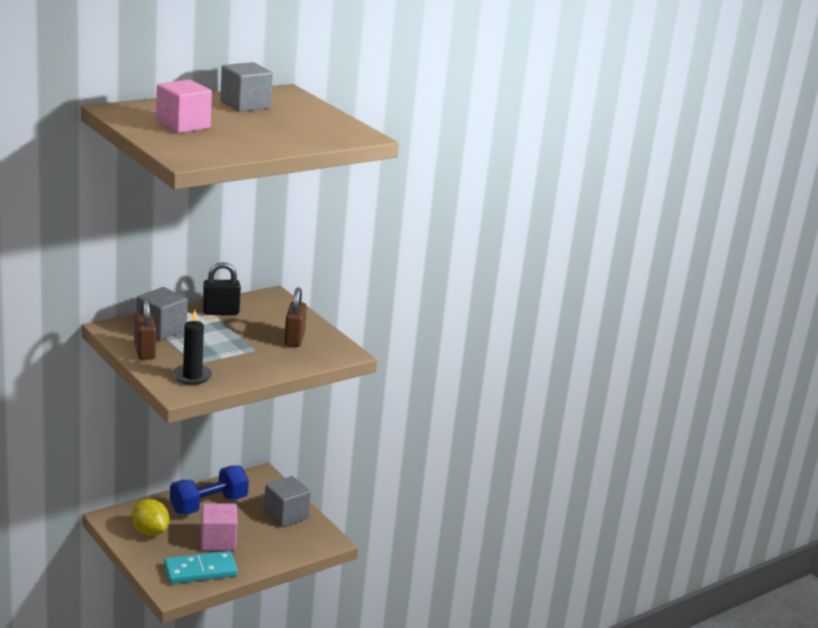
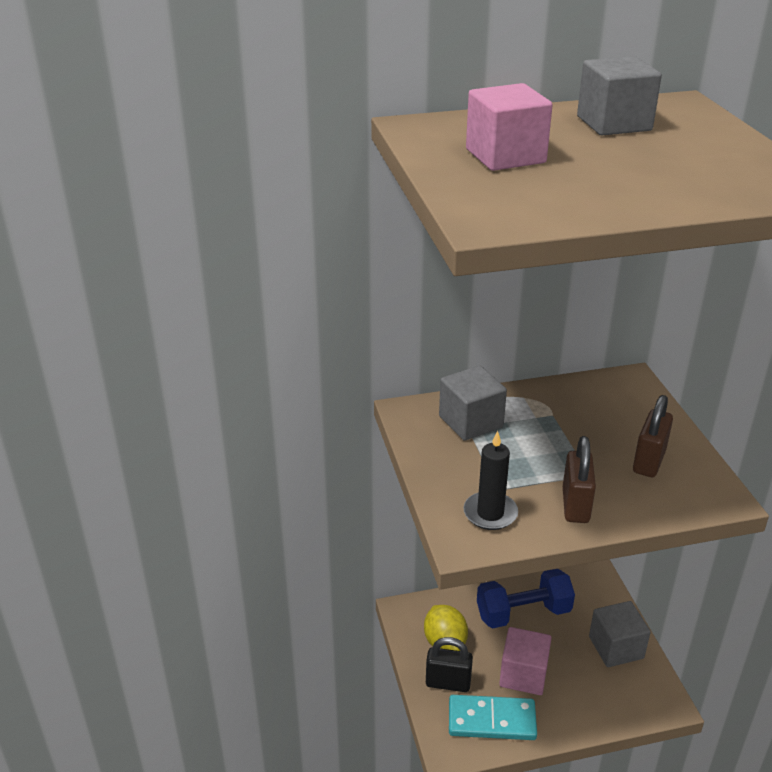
camera: 25 degrees right, 10 degrees up
(144, 351) = (438, 458): brown padlock -> brown padlock (575, 505)
(220, 312) = (556, 401): black padlock -> black padlock (448, 683)

